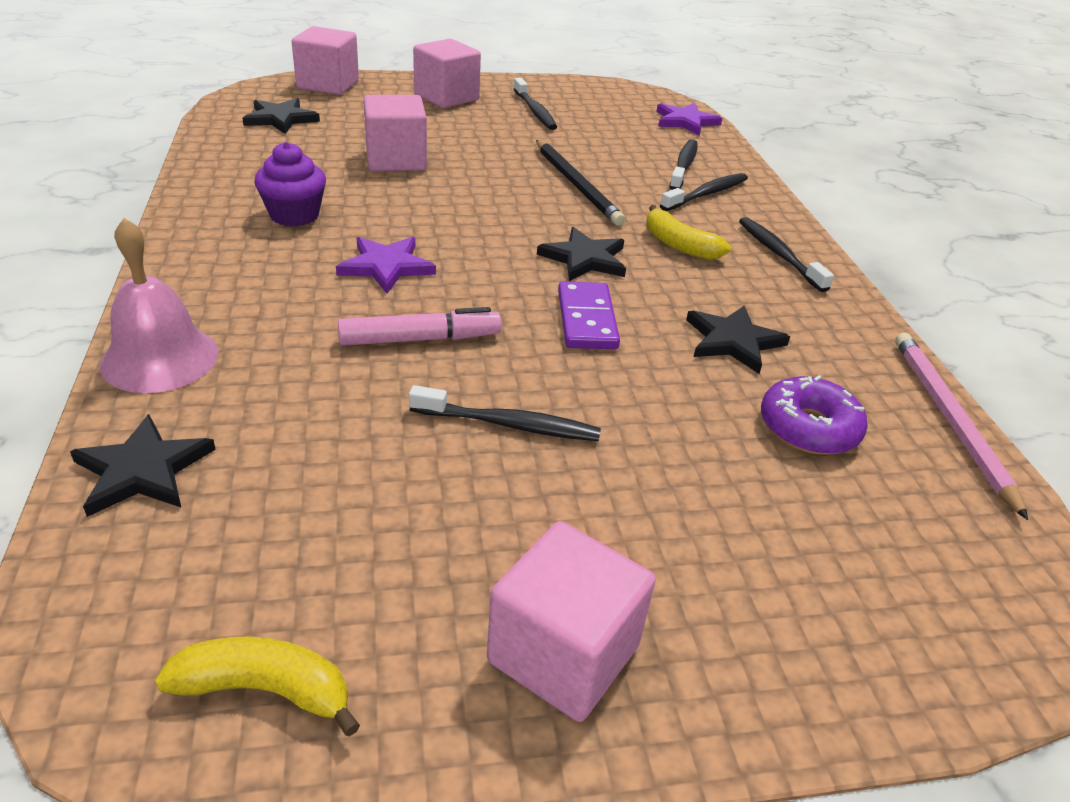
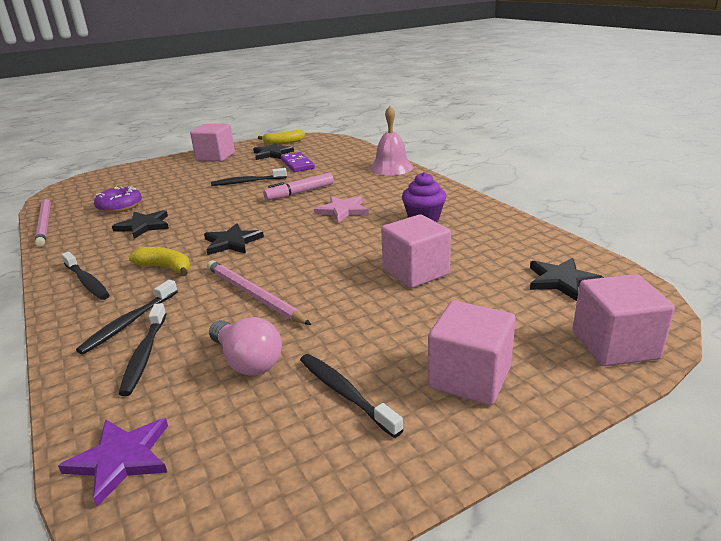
camera: 165 degrees right, 10 degrees down
(142, 470) = (355, 153): black star -> black star (272, 154)
(386, 266) = (342, 210): purple star -> pink star
(576, 185) = (254, 295): black pencil -> pink pencil
(587, 319) = (224, 216): purple domino -> purple domino (297, 164)
(597, 141) = (247, 361): none -> pink light bulb

